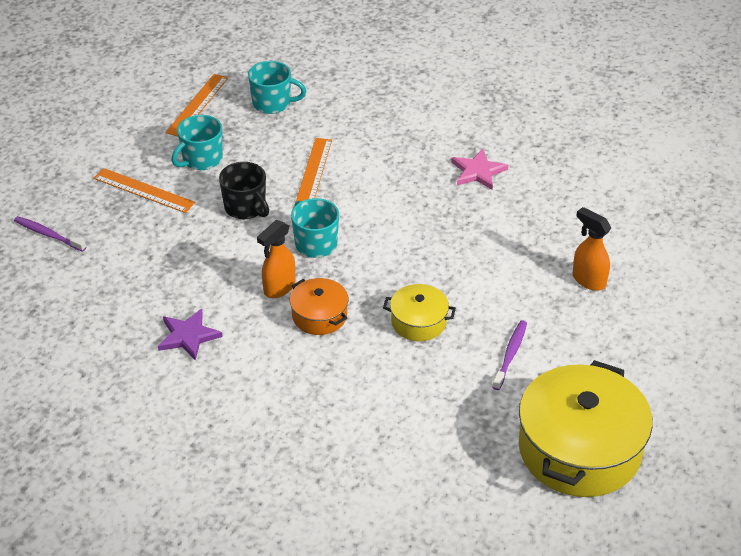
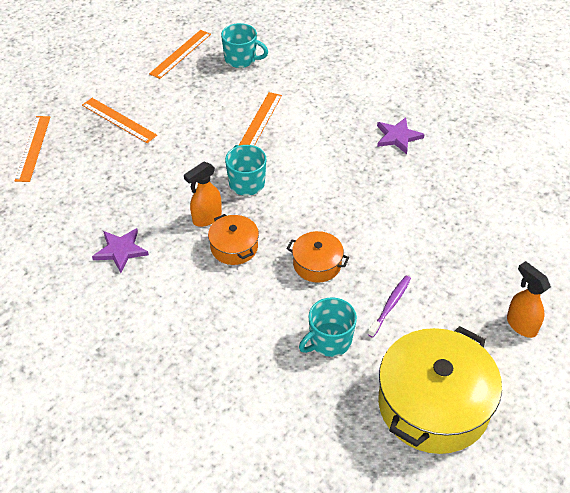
camera: 10 degrees right, 5 degrees up
(48, 234) = (33, 148): purple toothbrush -> orange ruler
(201, 159) = (172, 99): turquoise mug -> turquoise mug (329, 341)
(245, 208) = (197, 145): black mug -> none
(418, 321) = (317, 264): yellow pot -> orange pot
(478, 171) = (398, 137): pink star -> purple star
(588, 280) = (473, 246): orange spray bottle -> orange spray bottle (521, 325)

